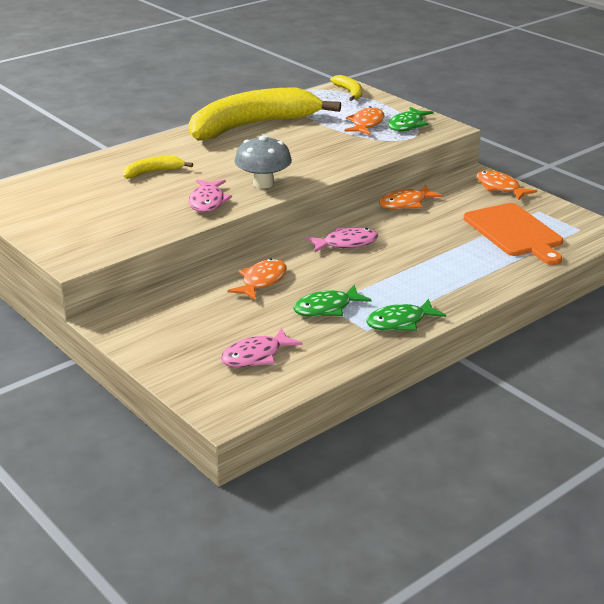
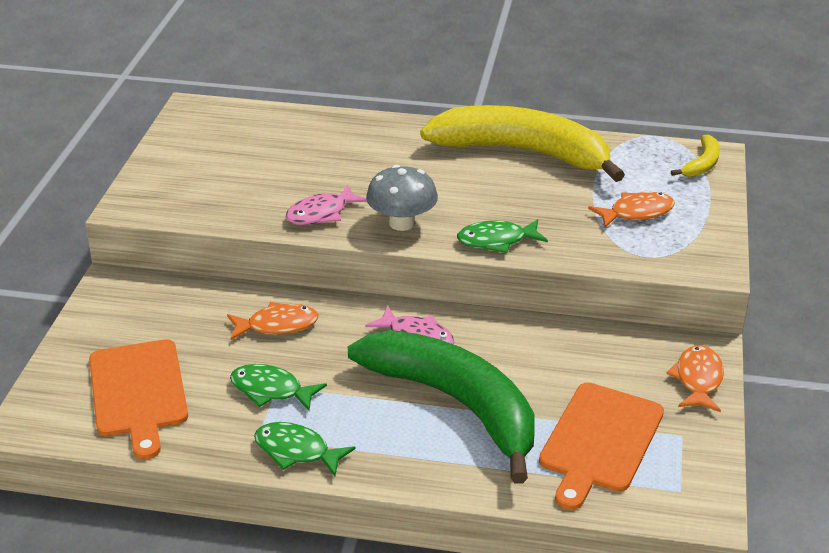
camera: 50 degrees right, 5 degrees up
(153, 172) = (343, 155): yellow banana -> none
(256, 356) = (138, 392): pink fish -> orange cutting board
(406, 203) = (560, 332): orange fish -> none
(407, 125) = (677, 239): green fish -> green fish (496, 241)
(427, 257) = (456, 404): none -> green banana

